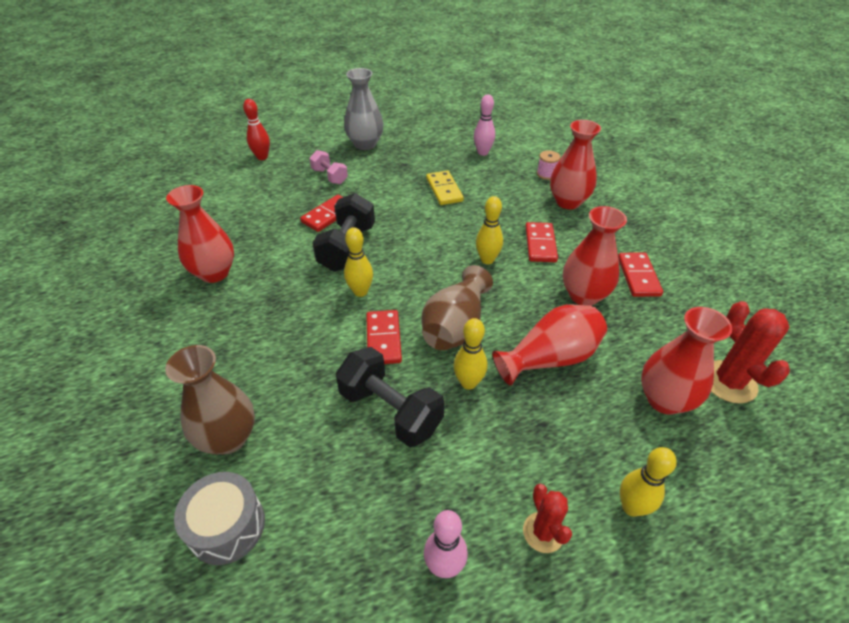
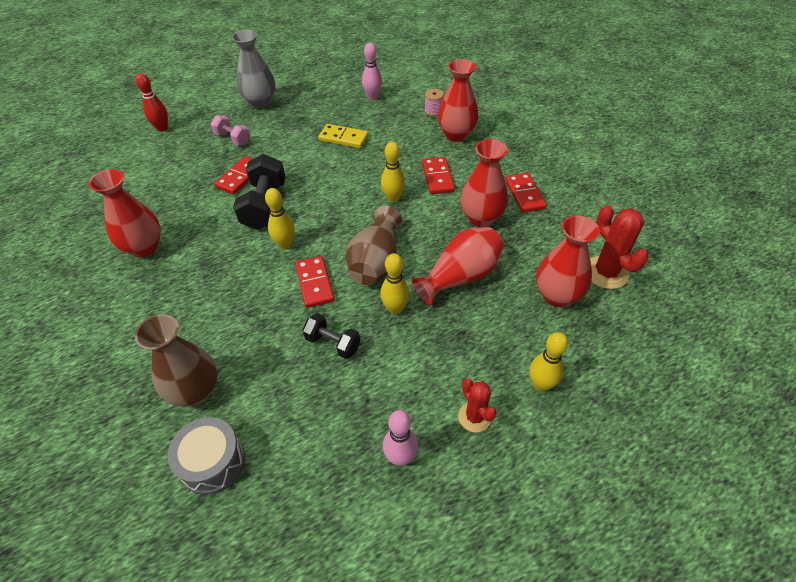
camera: 10 degrees left, 5 degrees up
(390, 410) = (333, 343): black dumbbell -> black dumbbell, size x0.59
(444, 190) = (343, 138): yellow domino -> yellow domino turned 45 degrees counterclockwise

